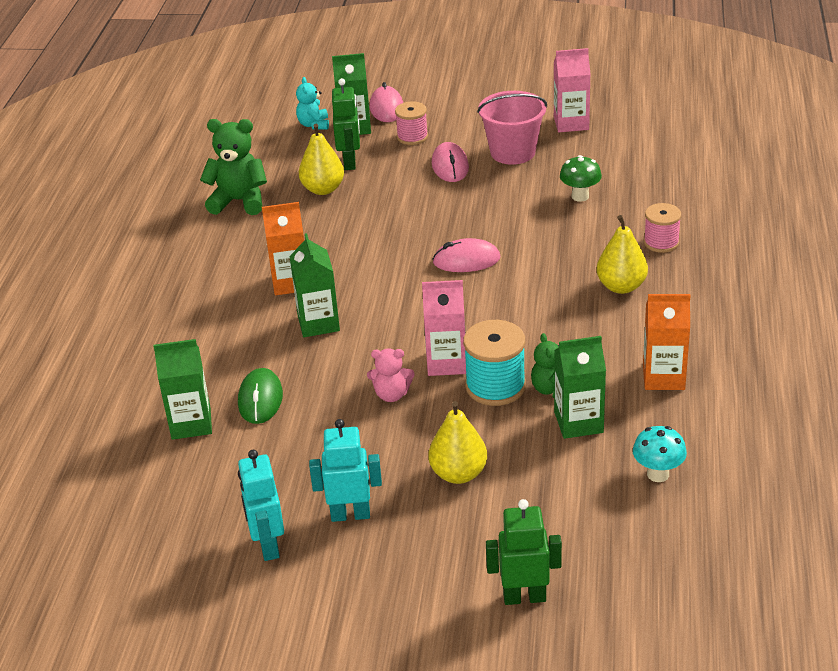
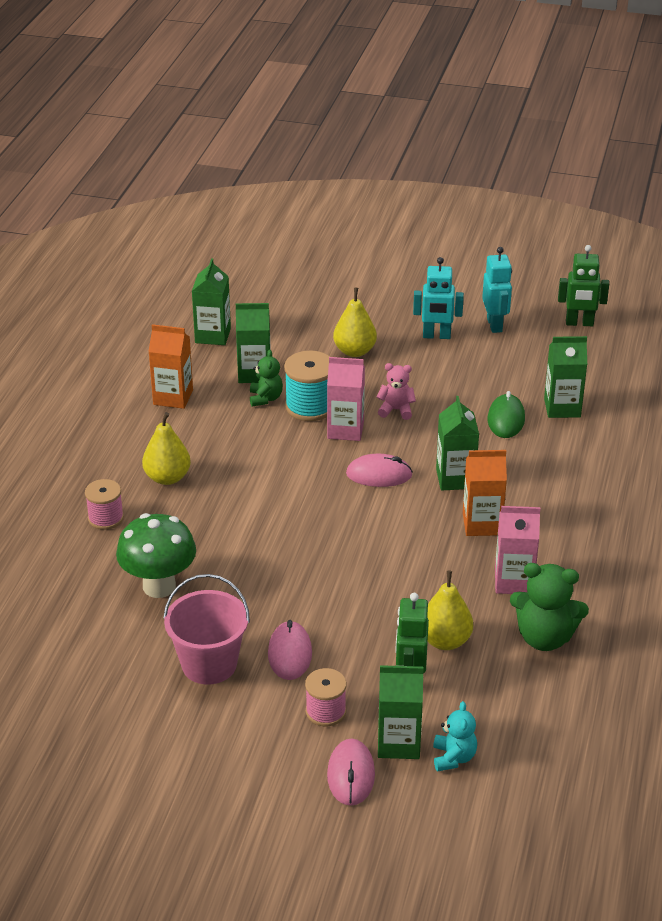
camera: 175 degrees left, 0 degrees up
(466, 260) = (303, 525): pink mouse -> pink mouse (379, 475)
(524, 597) = (329, 283): green robot -> green robot (579, 323)
(571, 123) = (119, 703): pink carton -> pink carton (513, 581)
(580, 196) = (159, 586): green mushroom -> green mushroom, size x1.70
(658, 474) = (213, 335): turquoise mushroom -> green carton

